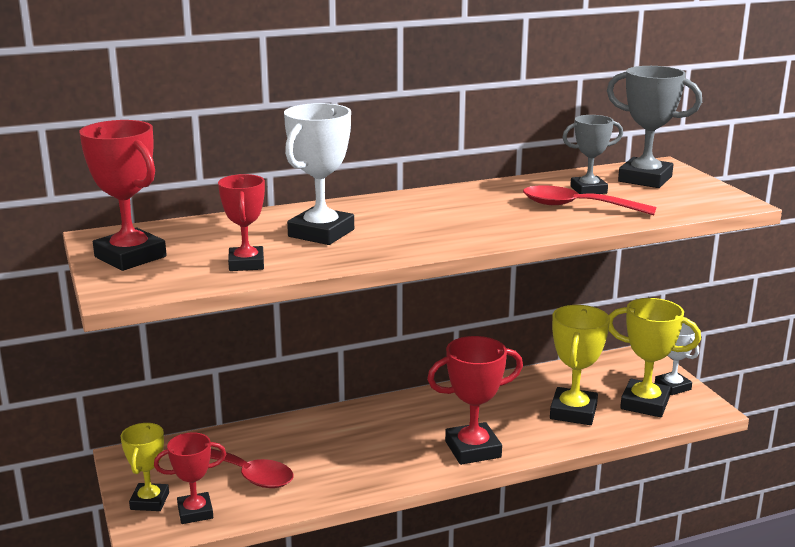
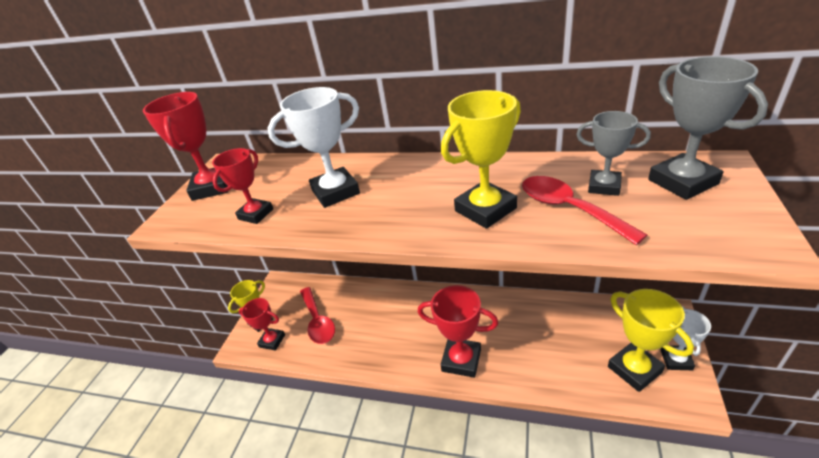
camera: 40 degrees right, 15 degrees up
(573, 412) = (564, 353): yellow trophy -> yellow trophy (485, 209)

